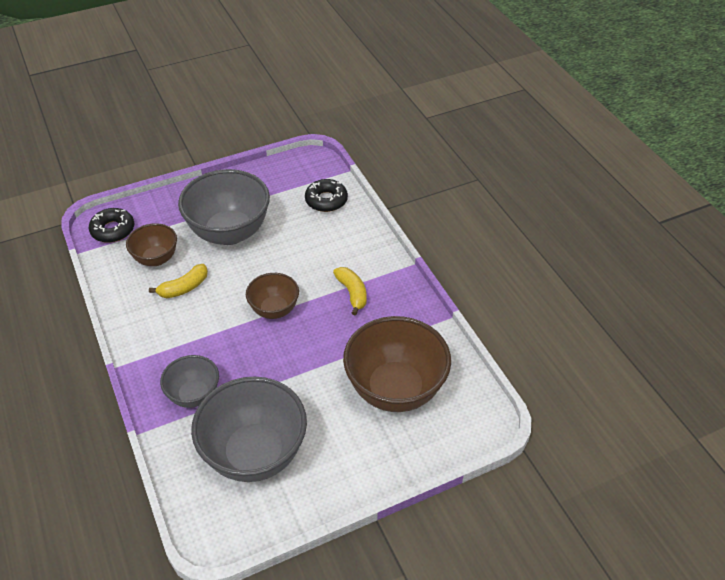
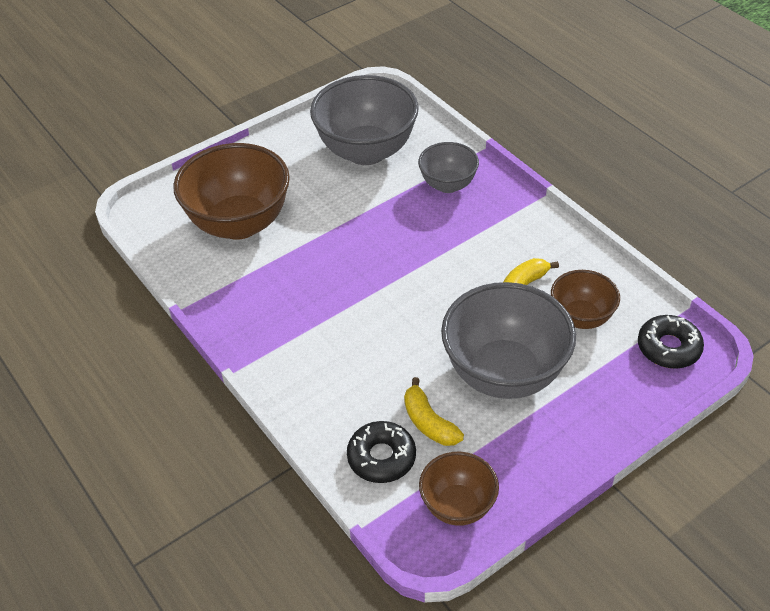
camera: 170 degrees right, 0 degrees up
(274, 310) = (398, 281): brown bowl -> brown bowl (457, 506)
(352, 293) = (307, 317): yellow banana -> yellow banana (429, 422)

